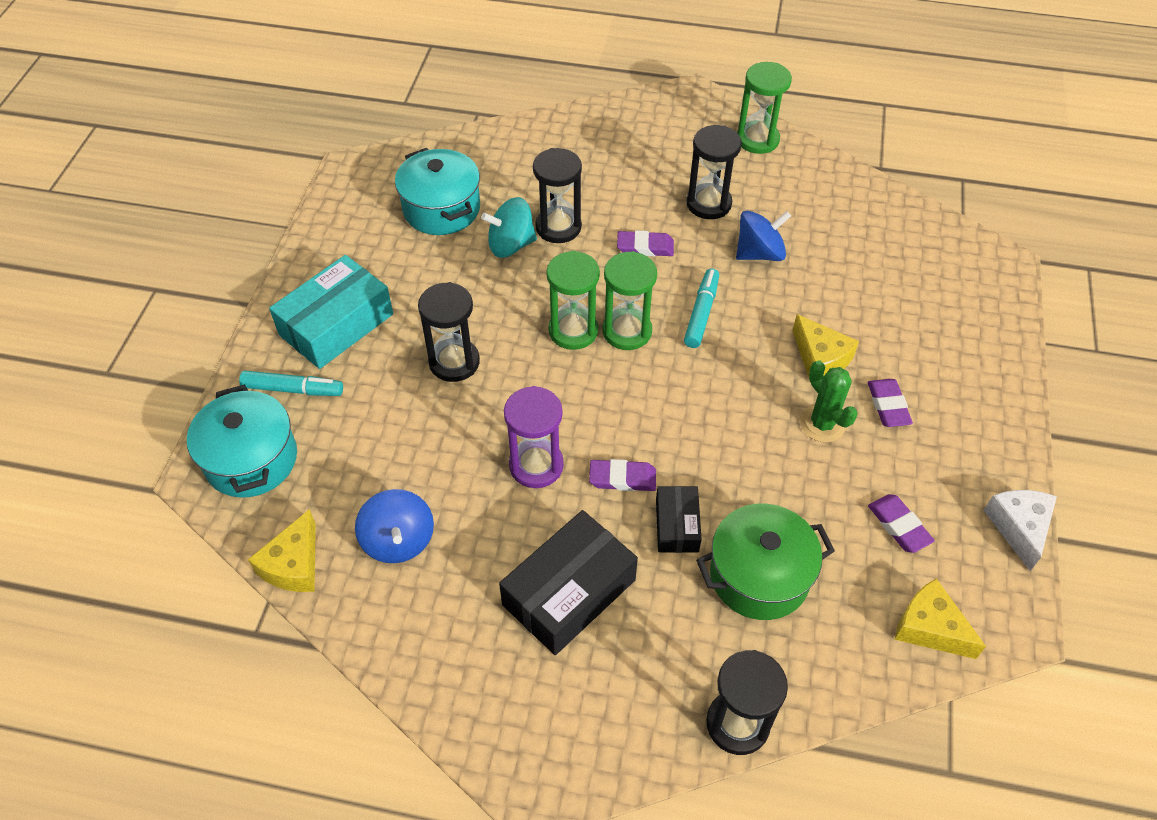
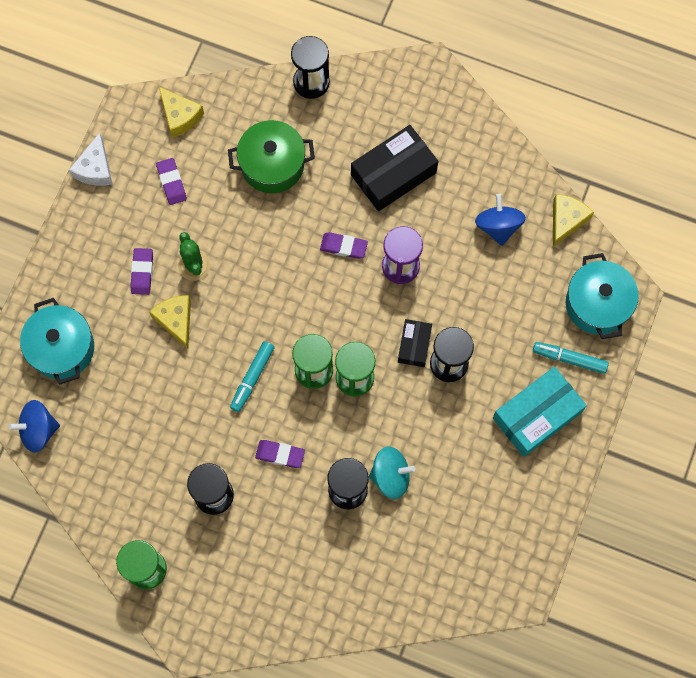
camera: 170 degrees left, 20 degrees up
(441, 209) = (444, 529): turquoise pot -> turquoise pot (62, 348)
(677, 525) = (315, 207): black box -> black box (414, 345)
(759, 253) = (188, 431): blue spinning top -> blue spinning top (38, 430)

